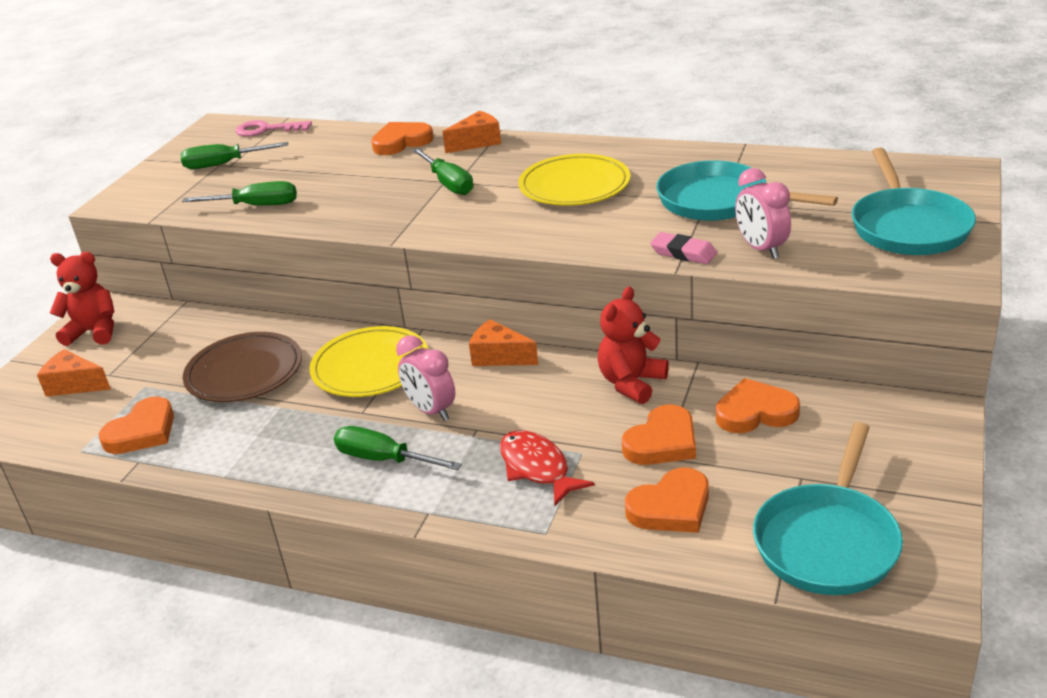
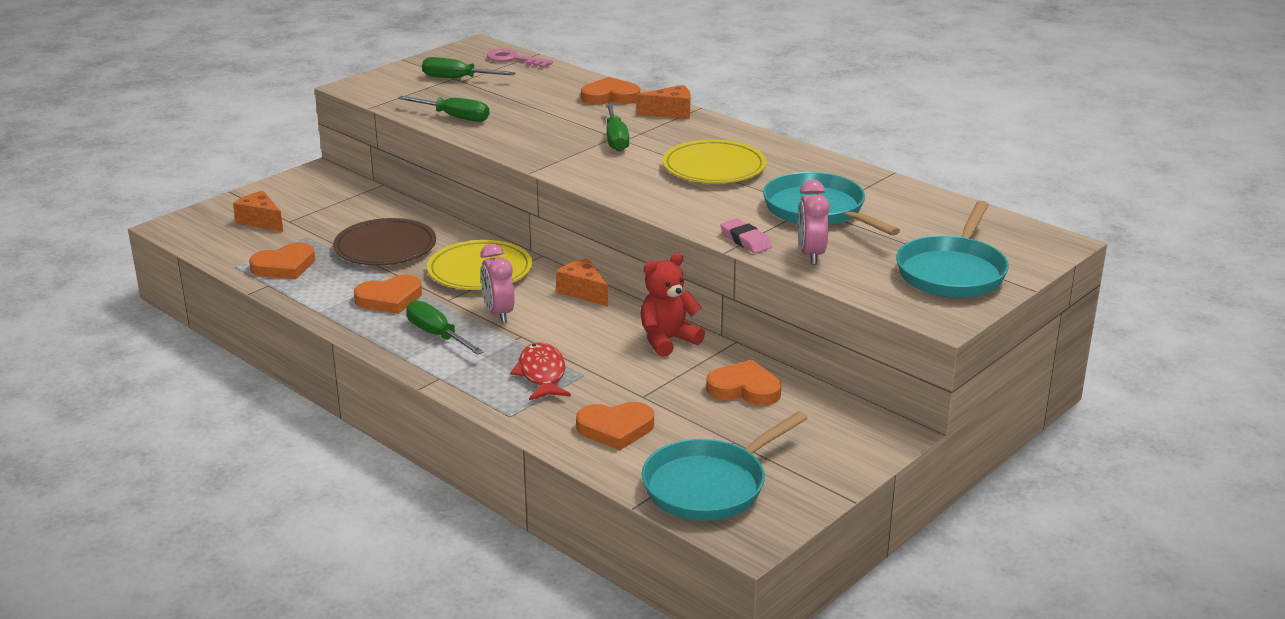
camera: 20 degrees right, 5 degrees down
(94, 332) = (299, 188): red teddy bear -> none
(662, 442) = (651, 386): orange heart -> orange heart (389, 299)

